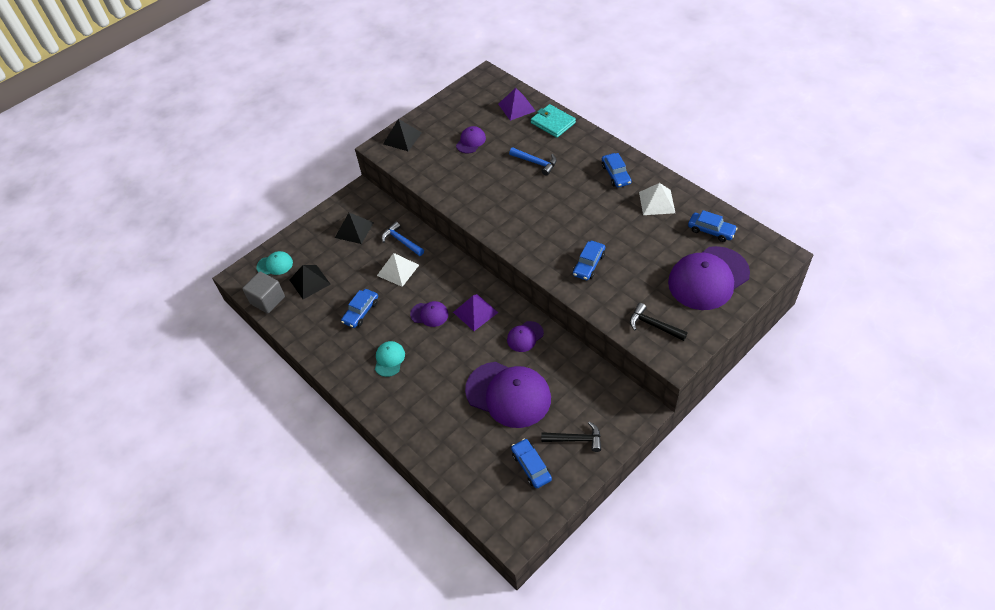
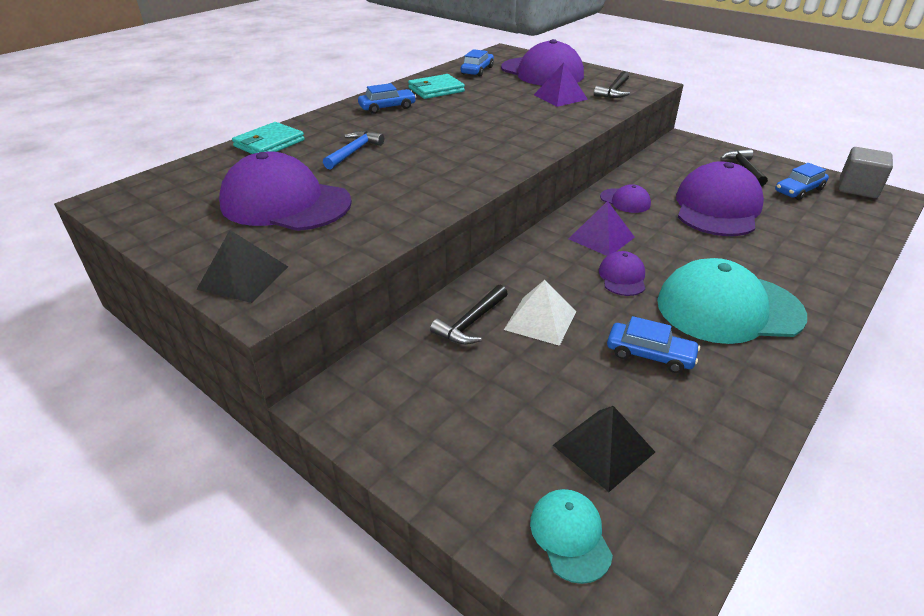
camera: 100 degrees left, 15 degrees down
(267, 300) = (685, 526): grey cube -> grey cube (857, 188)
(354, 230) = (443, 395): black pyramid -> none
(389, 359) = (728, 308): turquoise cap -> turquoise cap, size x2.13
(402, 241) = (471, 323): blue hammer -> black hammer
(471, 141) = (285, 203): purple cap -> purple cap, size x2.13
(516, 107) = (215, 170): purple pyramid -> purple pyramid (560, 97)
(588, 264) = (541, 118): blue car -> none
(657, 202) = (436, 90): white pyramid -> turquoise wallet

